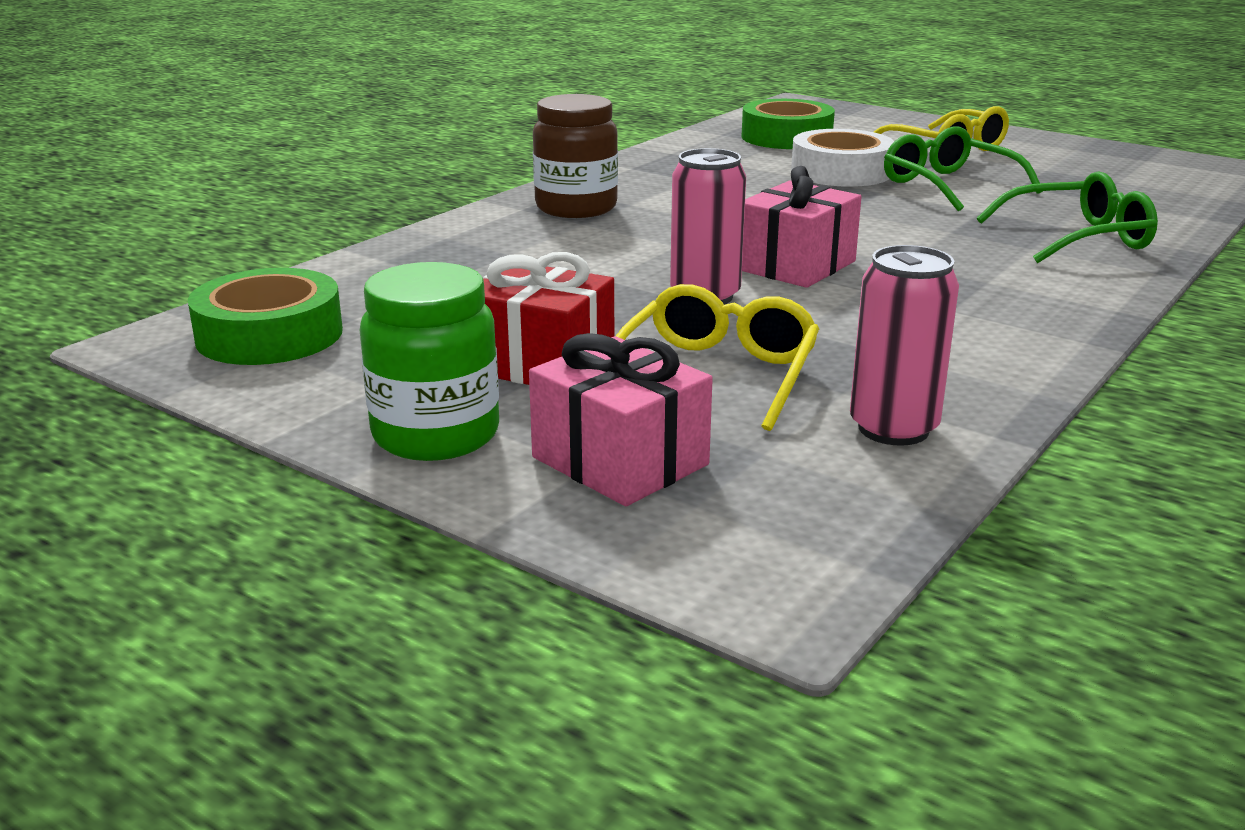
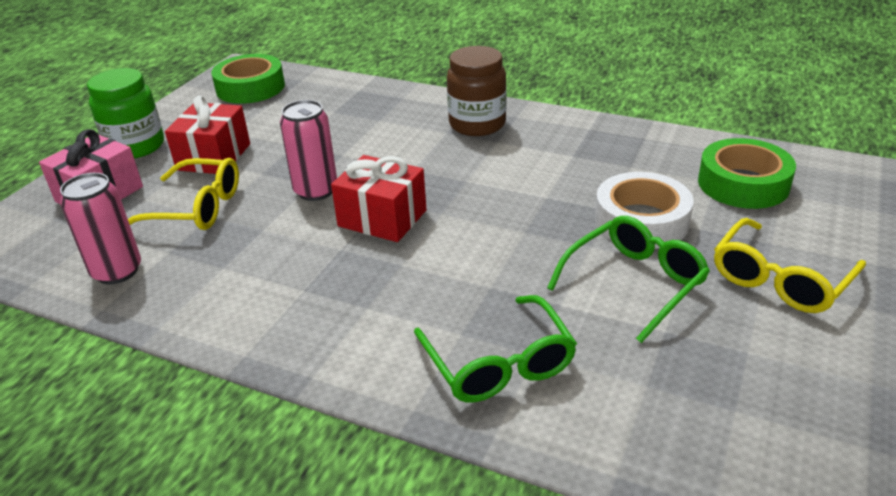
camera: 80 degrees right, 10 degrees up
(795, 265) = (382, 218): pink gift -> red gift

